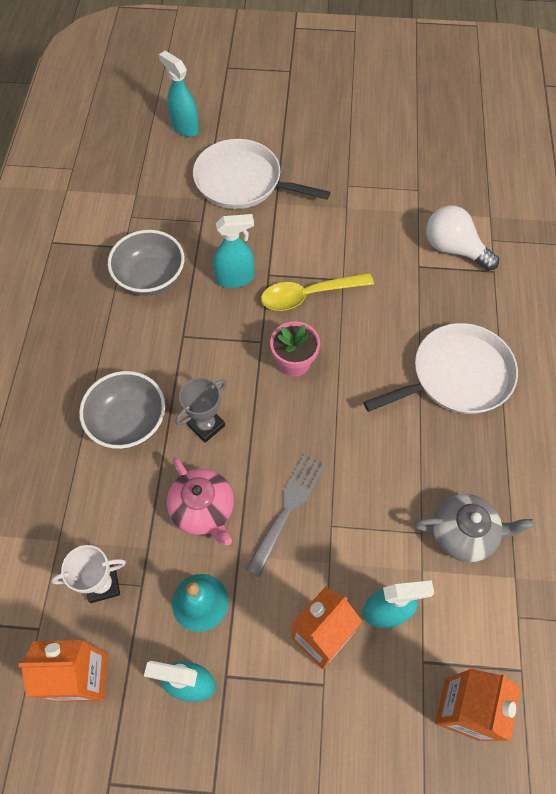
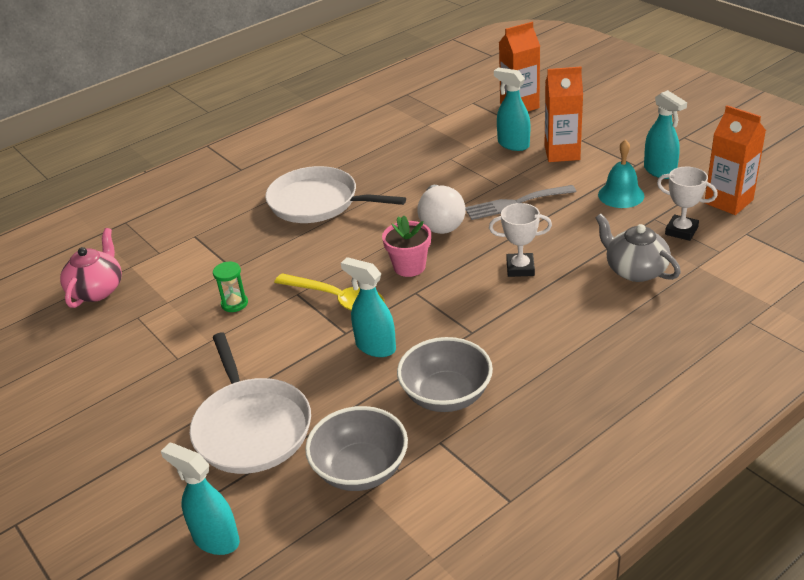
camera: 130 degrees left, 25 degrees down
(128, 422) = (579, 302): grey bowl -> grey bowl (360, 469)
(185, 127) = (215, 539): turquoise spray bottle -> turquoise spray bottle turned 120 degrees clockwise
(203, 509) = (573, 229): pink teapot -> pink teapot (97, 290)
(206, 425) = (520, 268): grey trophy -> white trophy
(372, 242) = (234, 303): none -> green hourglass
(454, 249) = (192, 263): white light bulb -> white light bulb (440, 223)
(464, 533) = (427, 147): grey teapot -> grey teapot (635, 270)

